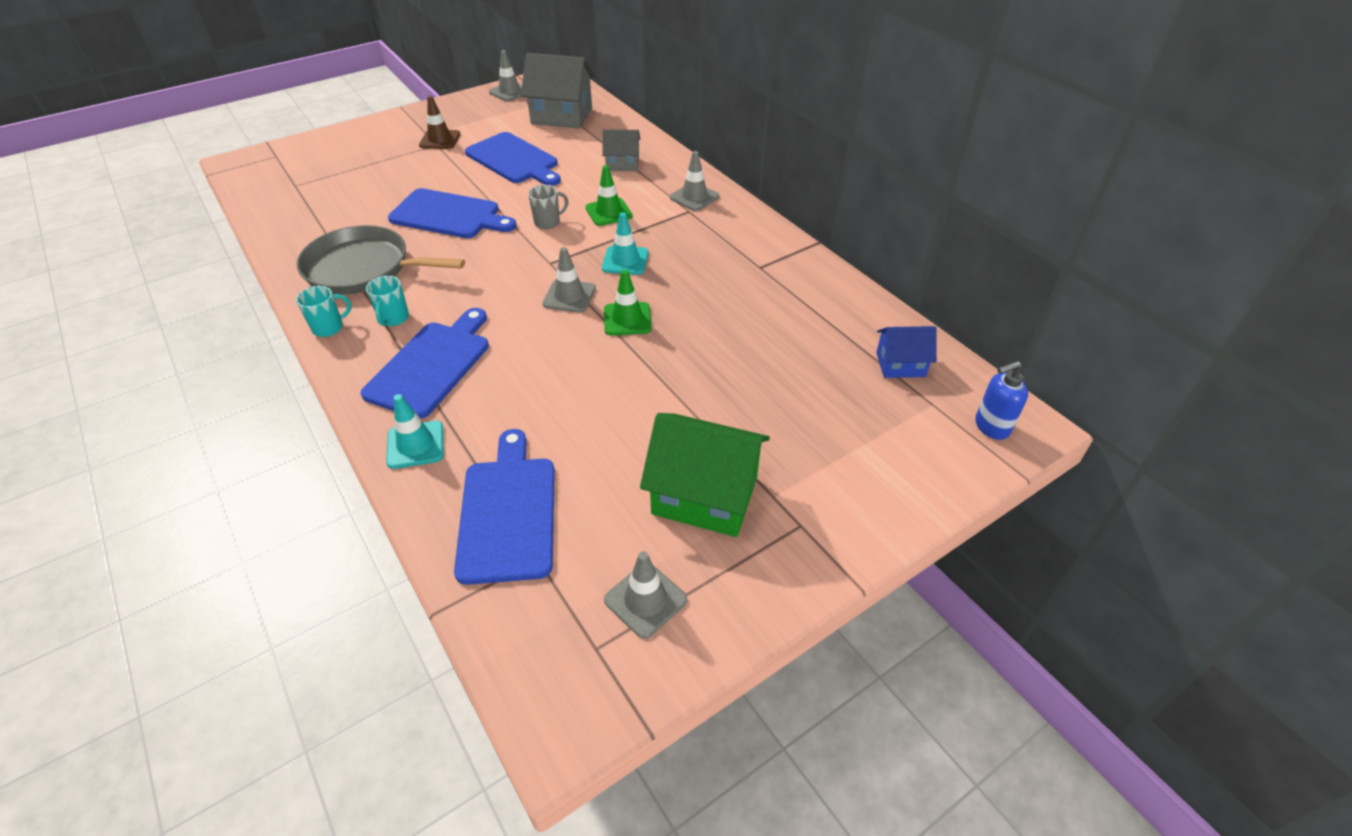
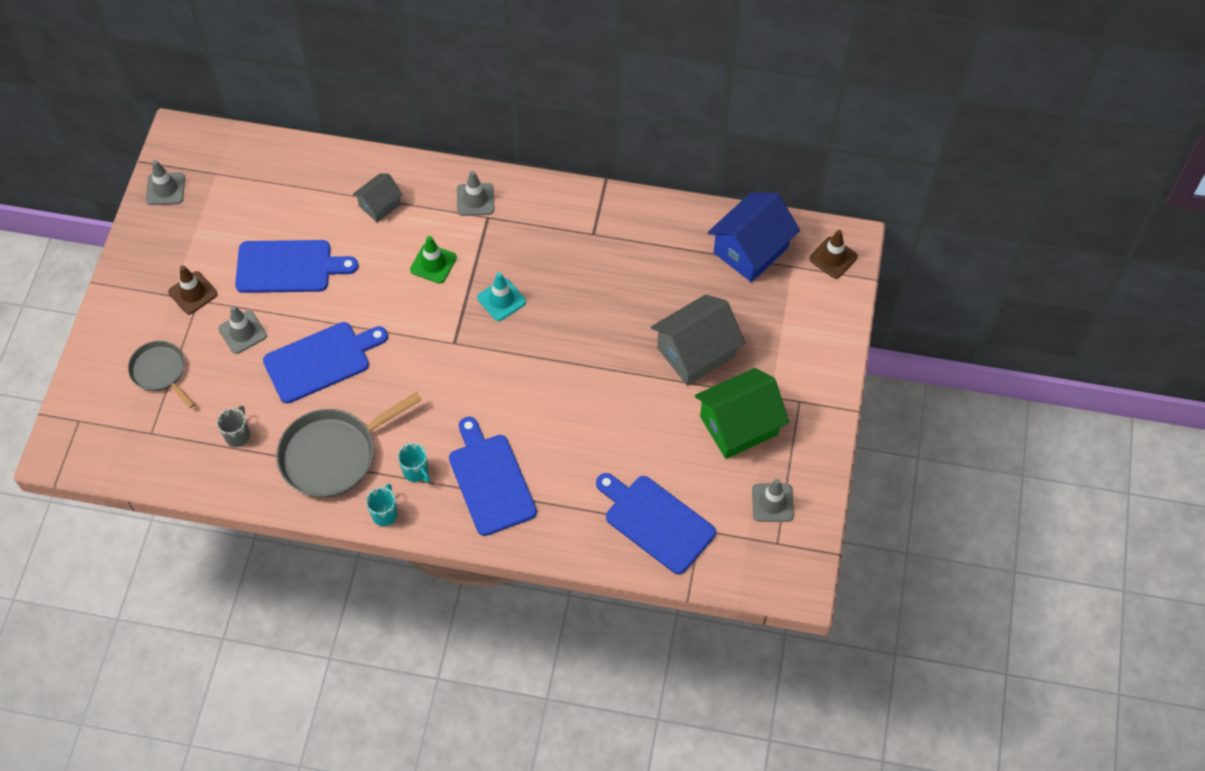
camera: 45 degrees left, 15 degrees up
(355, 162) = (160, 371): none -> grey pan
(415, 445) = (556, 532): turquoise traffic cone -> none
(548, 222) = (403, 309): grey mug -> grey mug (238, 435)
(562, 116) = (255, 185): grey house -> grey house (695, 352)
(569, 296) = (504, 359): grey traffic cone -> grey traffic cone (242, 332)
(627, 319) = (562, 347): green traffic cone -> none
(900, 364) = (750, 250): blue house -> blue house, size x1.79
(991, 426) = (833, 258): blue soap dispenser -> brown traffic cone

